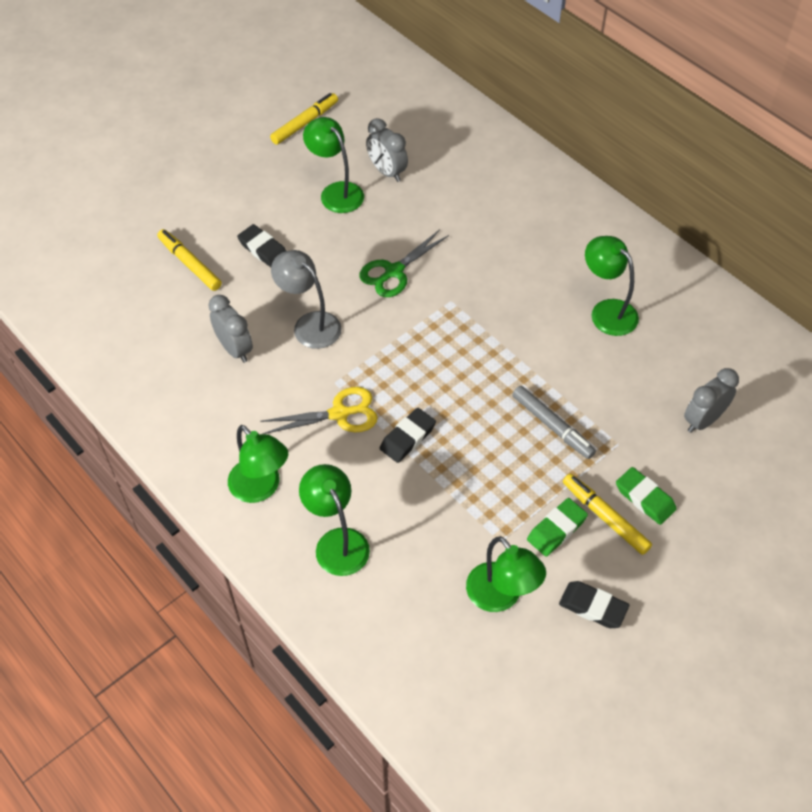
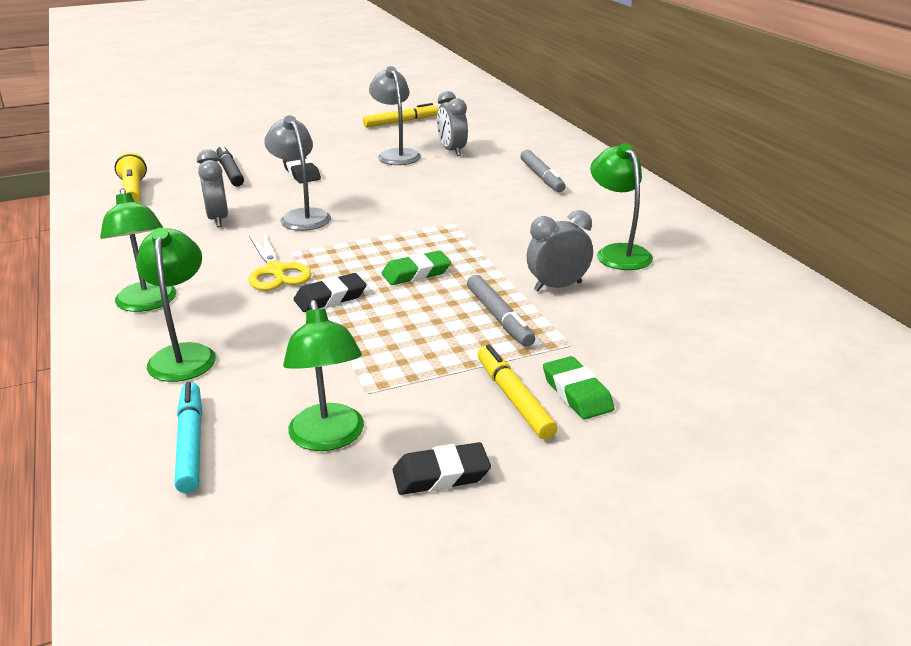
camera: 20 degrees right, 25 degrees down
(116, 322) = (133, 191): none -> yellow flashlight
(190, 264) = (230, 172): yellow marker -> black marker
(336, 192) = (396, 154): green lamp -> grey lamp
(339, 414) = (276, 271): yellow scissors -> yellow scissors turned 60 degrees clockwise
(394, 271) = (410, 200): green scissors -> none
(409, 631) = (191, 443): none -> turquoise marker
(493, 202) = (542, 177): none -> grey marker
(556, 529) = (444, 396): green eraser -> green eraser (416, 273)
(593, 607) = (441, 475): black eraser -> black eraser turned 60 degrees counterclockwise
(703, 420) = (692, 345): grey clock -> grey clock (557, 286)

